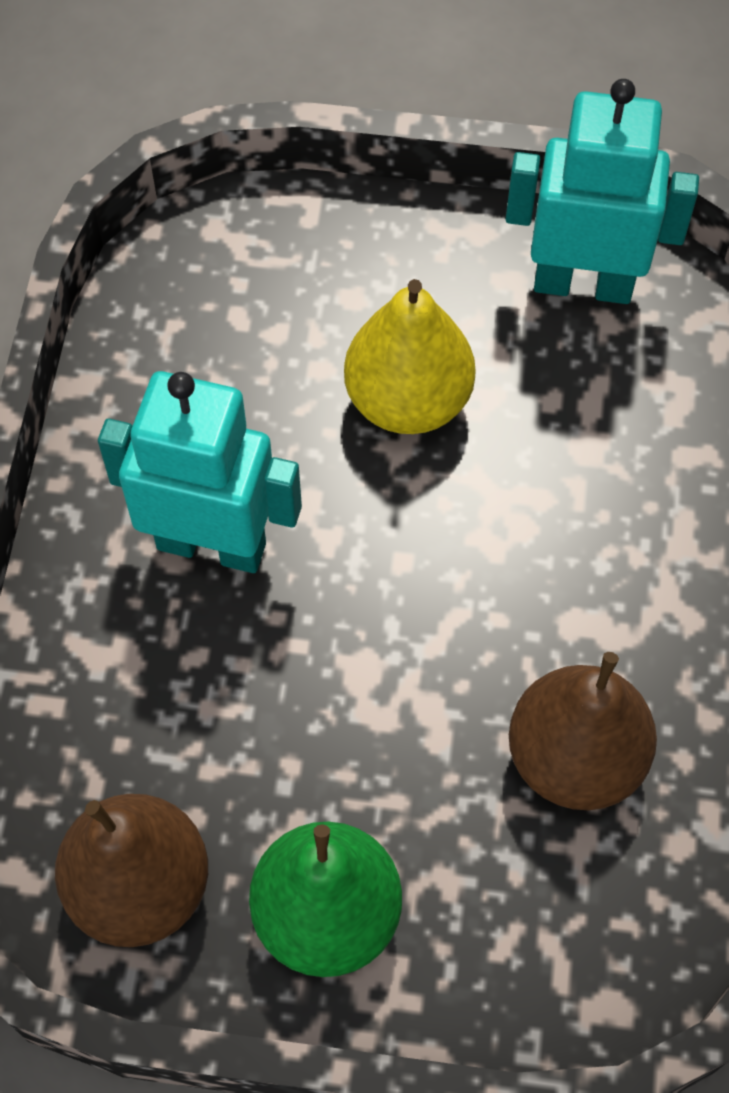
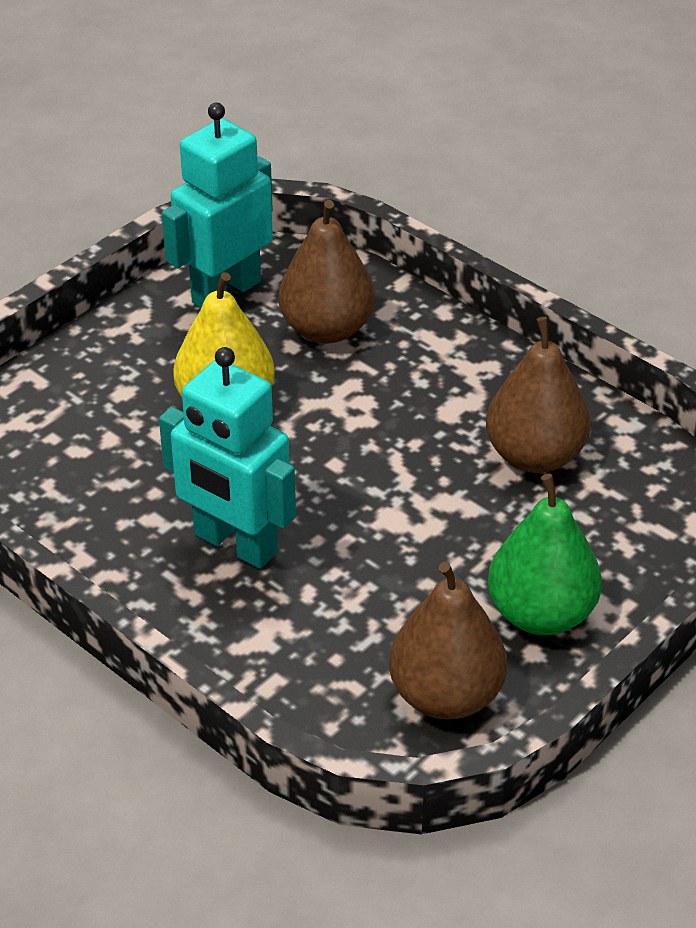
camera: 55 degrees left, 20 degrees down
(212, 545) = (235, 544): turquoise robot -> turquoise robot turned 105 degrees counterclockwise
(606, 417) = (326, 329): none -> brown pear

